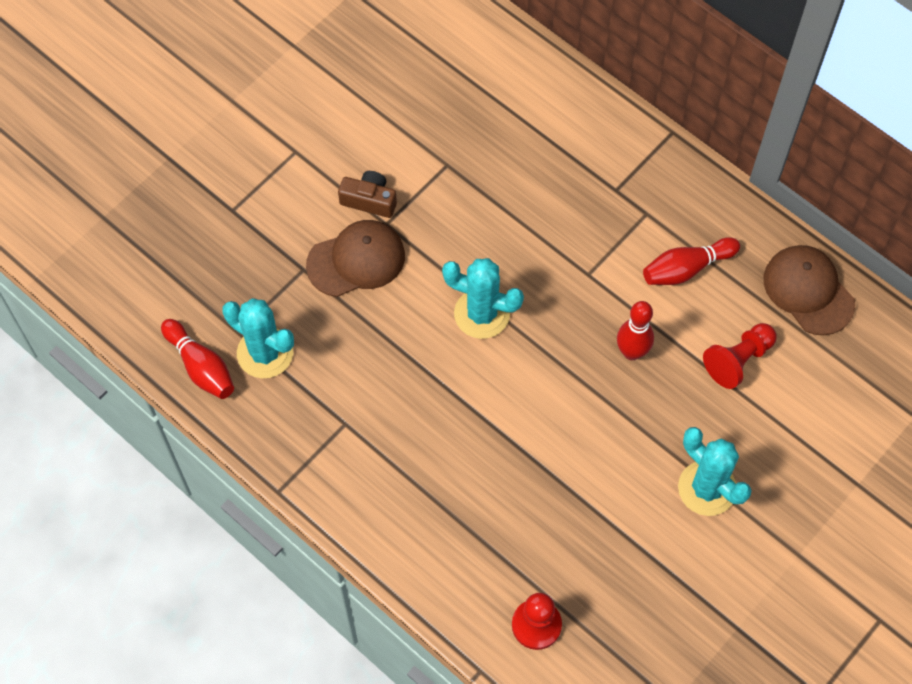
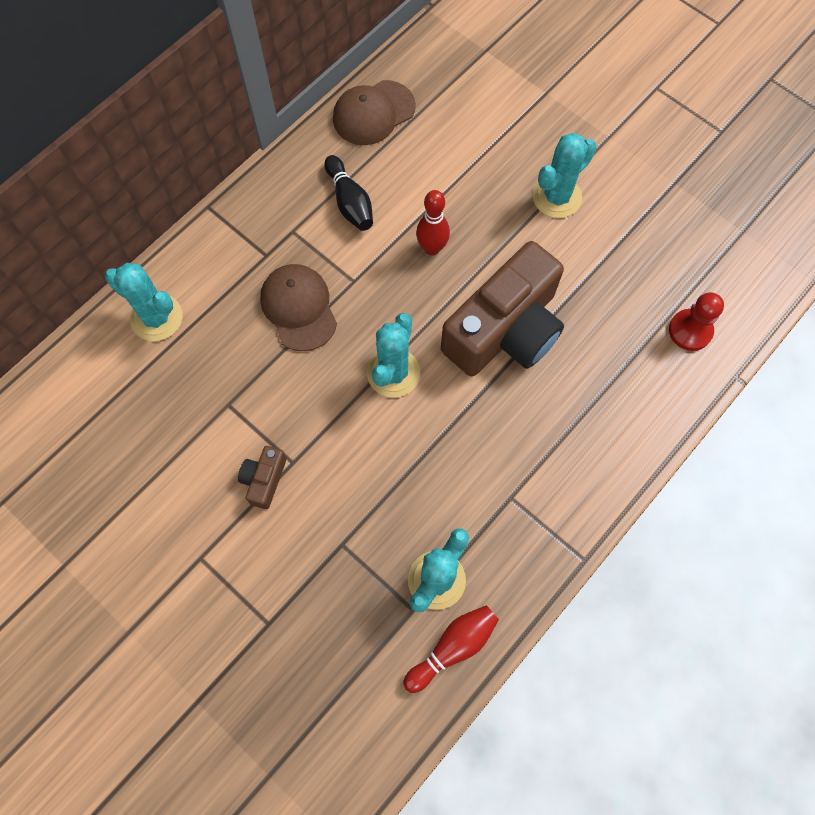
camera: 90 degrees left, 5 degrees up
(356, 260) = (333, 491): brown cap -> brown cap (299, 308)
(533, 425) = (505, 330): none -> brown camera
(540, 96) = (157, 318): none -> turquoise cactus
(686, 268) = (350, 202): red bowling pin -> black bowling pin
(738, 360) = (439, 168): red pawn -> none

